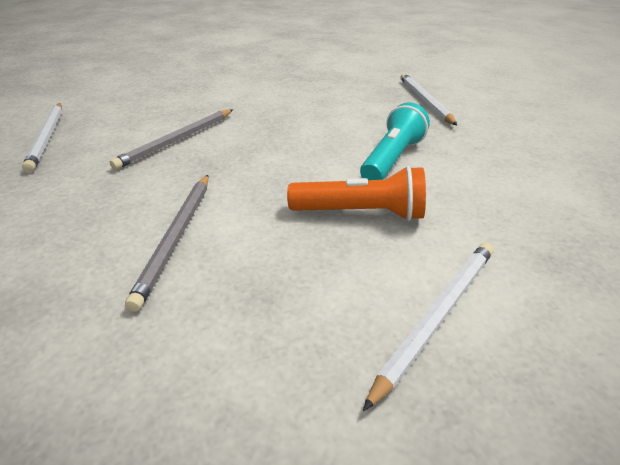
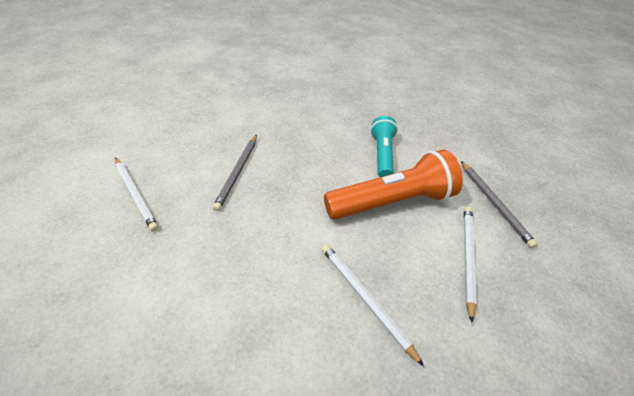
camera: 25 degrees left, 10 degrees up
(176, 237) = (304, 253): grey pencil -> grey pencil (494, 203)
(360, 213) = (392, 202): orange flashlight -> orange flashlight, size x1.62
(424, 101) = (370, 98): white pencil -> white pencil (364, 298)

